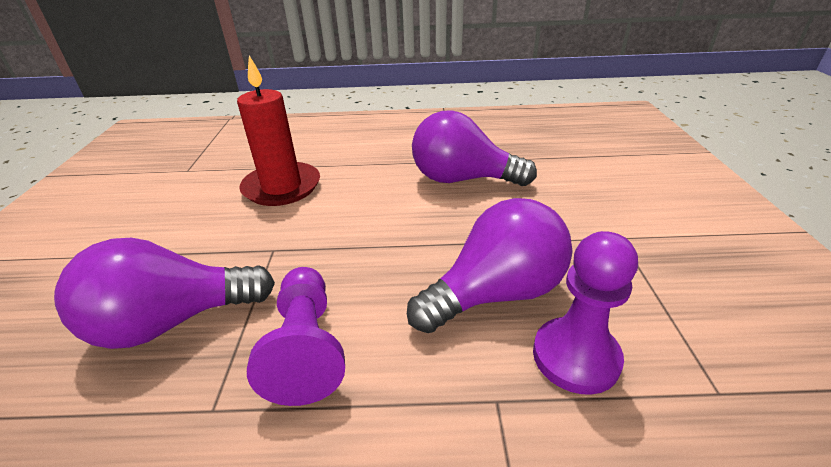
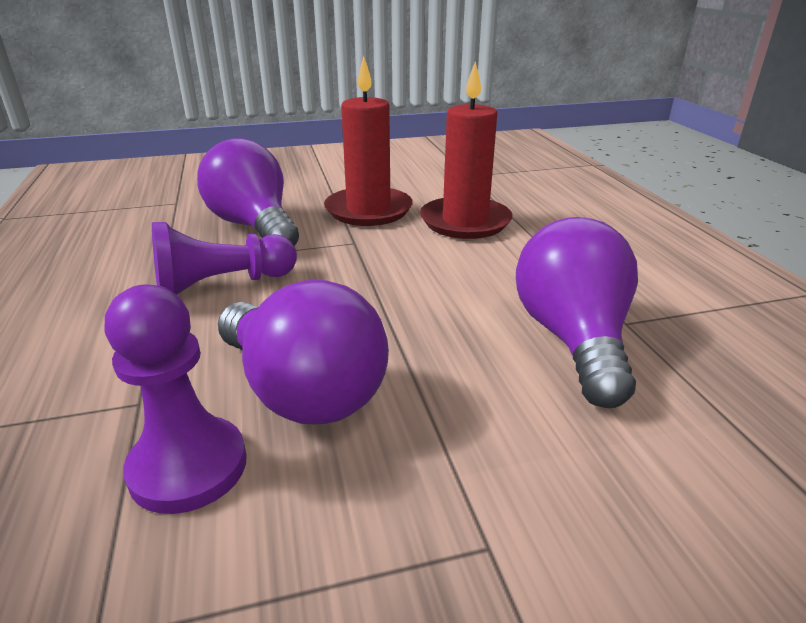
camera: 75 degrees right, 5 degrees down
(210, 234) = (368, 210): none -> red candle

